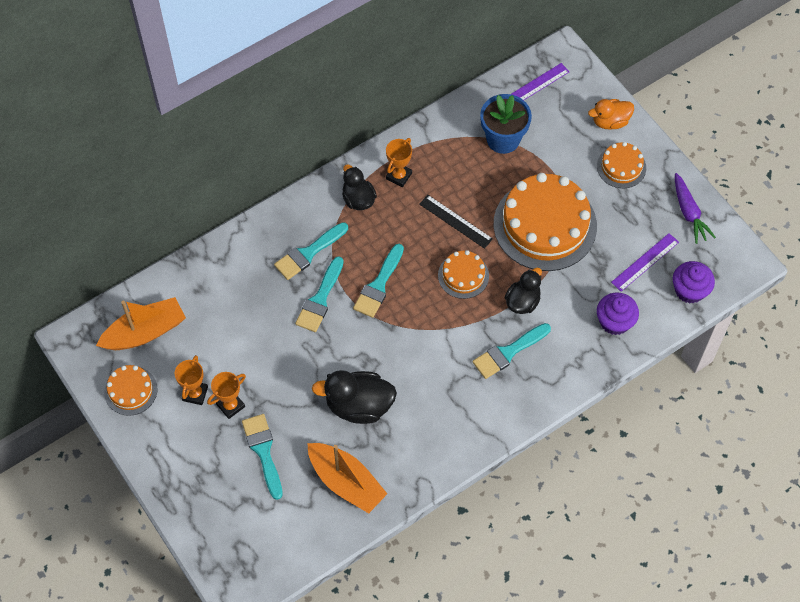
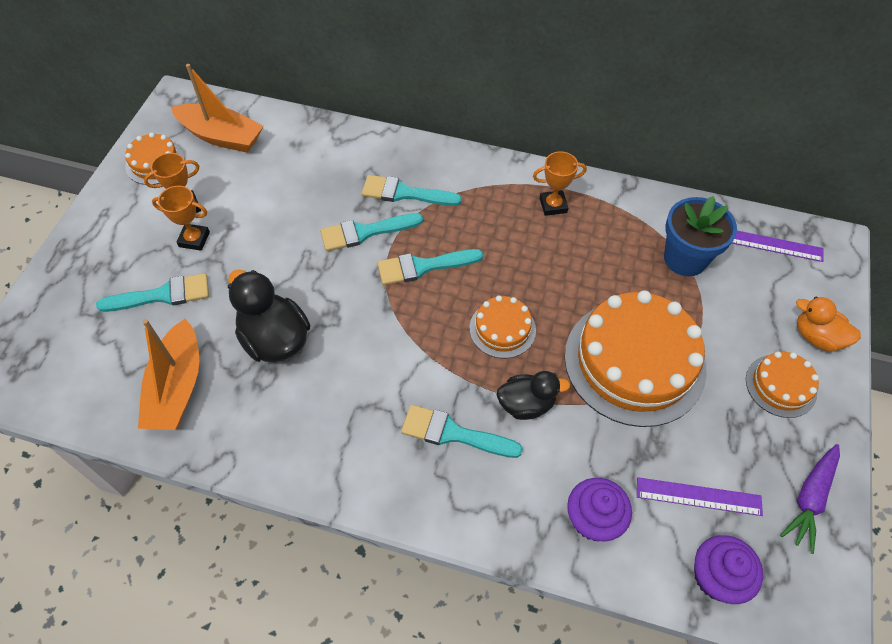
camera: 50 degrees right, 5 degrees down
(263, 451) = (163, 295): turquoise brush -> turquoise brush turned 45 degrees clockwise
(358, 199) = (496, 192): black duck -> none
(455, 221) = (554, 281): black ruler -> none

